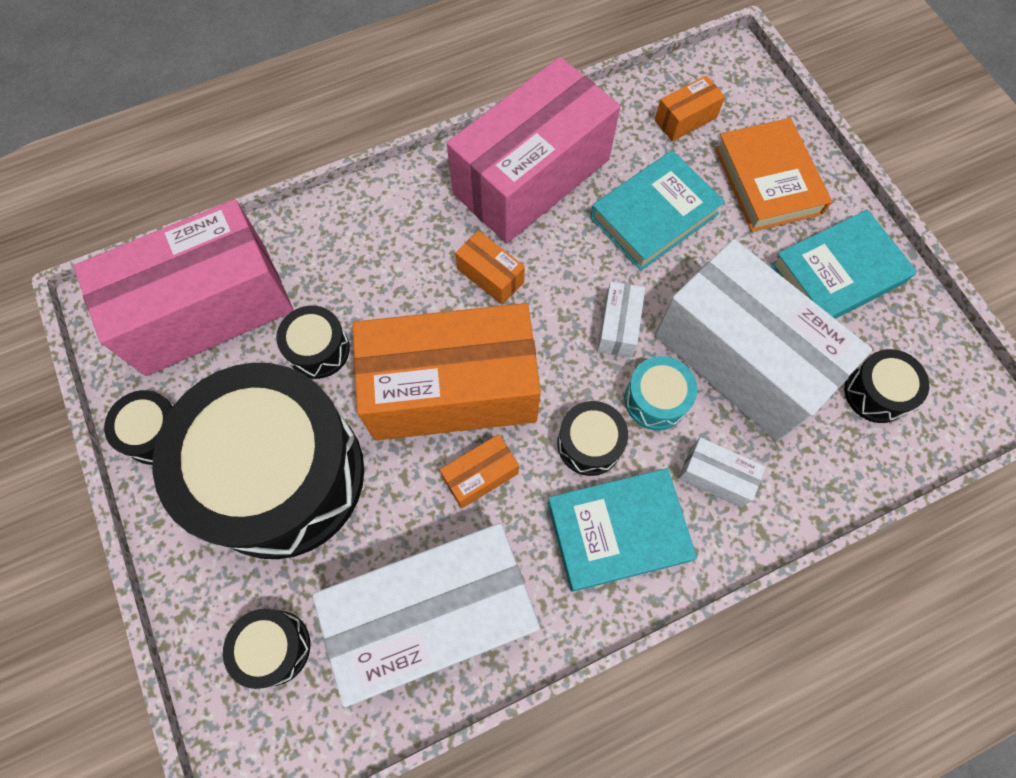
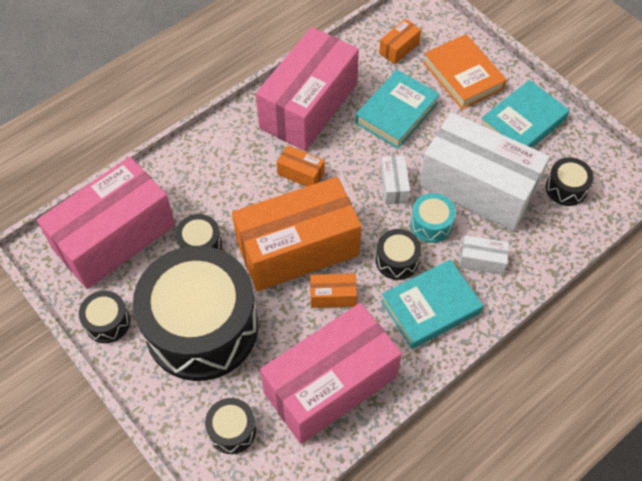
camera: 15 degrees left, 10 degrees down
(435, 615) = (330, 384): white box -> pink box
(480, 475) = (333, 296): orange box -> orange box turned 45 degrees clockwise

